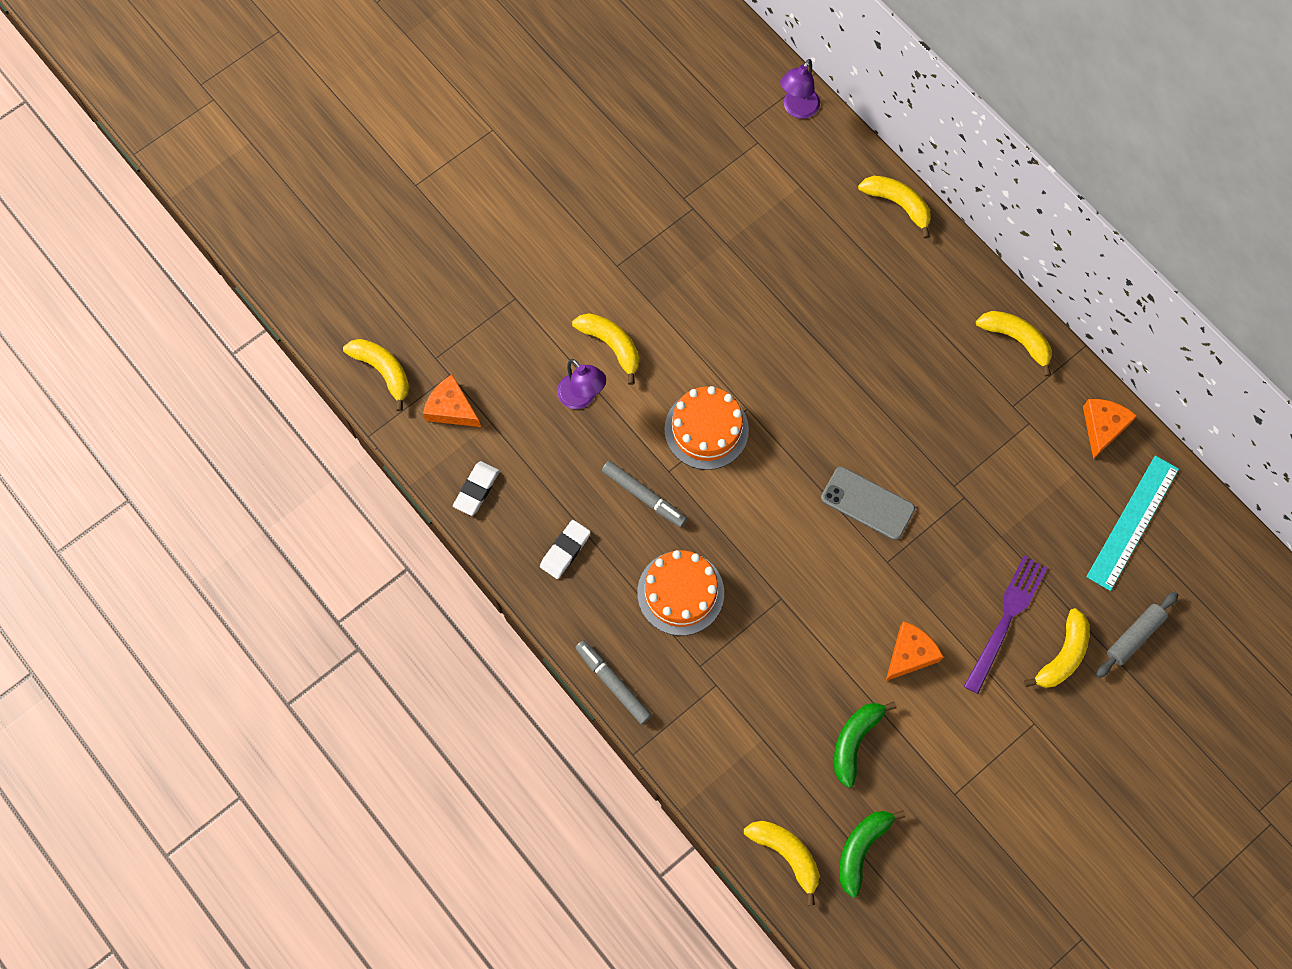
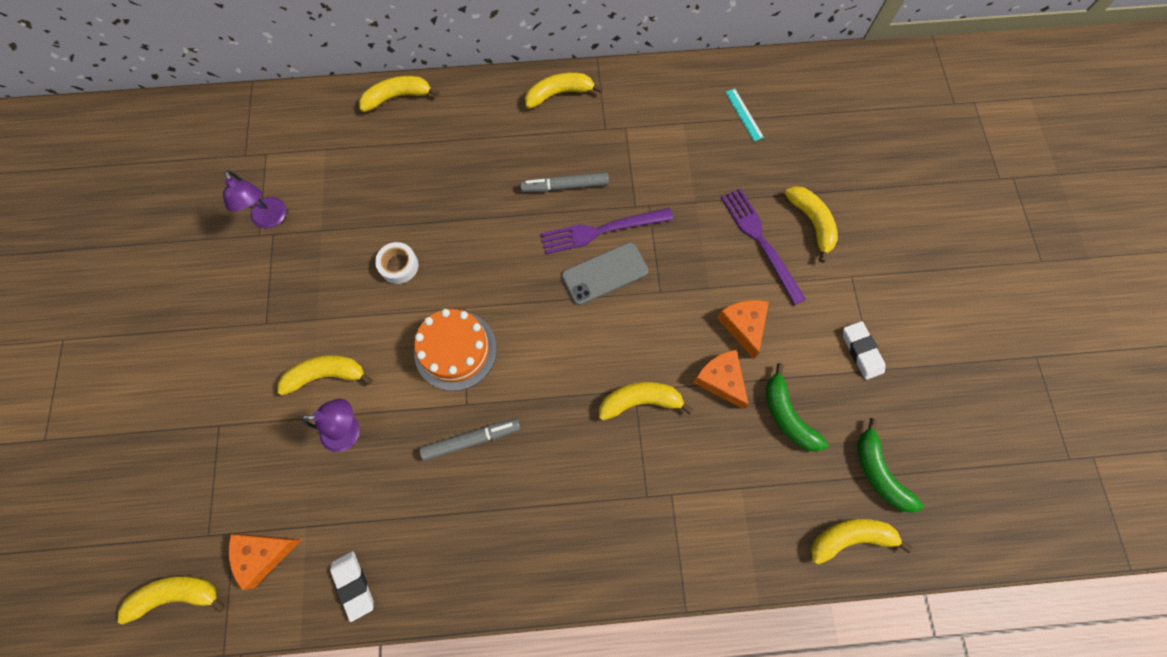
camera: 55 degrees left, 0 degrees up
(565, 550) = (467, 542): white eraser -> white eraser (861, 351)
(613, 683) = (612, 584): grey marker -> grey marker (565, 186)
(680, 593) = (574, 468): orange cake -> none
(743, 329) = (399, 266): none -> white tape
(775, 609) = (640, 401): none -> yellow banana
(797, 109) = (267, 110): purple lamp -> purple lamp (271, 219)
(906, 472) = (601, 230): none -> purple fork
(1102, 427) = (662, 86): orange cheese -> orange cheese (720, 380)
(1132, 522) = (744, 114): turquoise ruler -> turquoise ruler, size x0.50
(1134, 636) = (827, 169): grey rolling pin -> none

